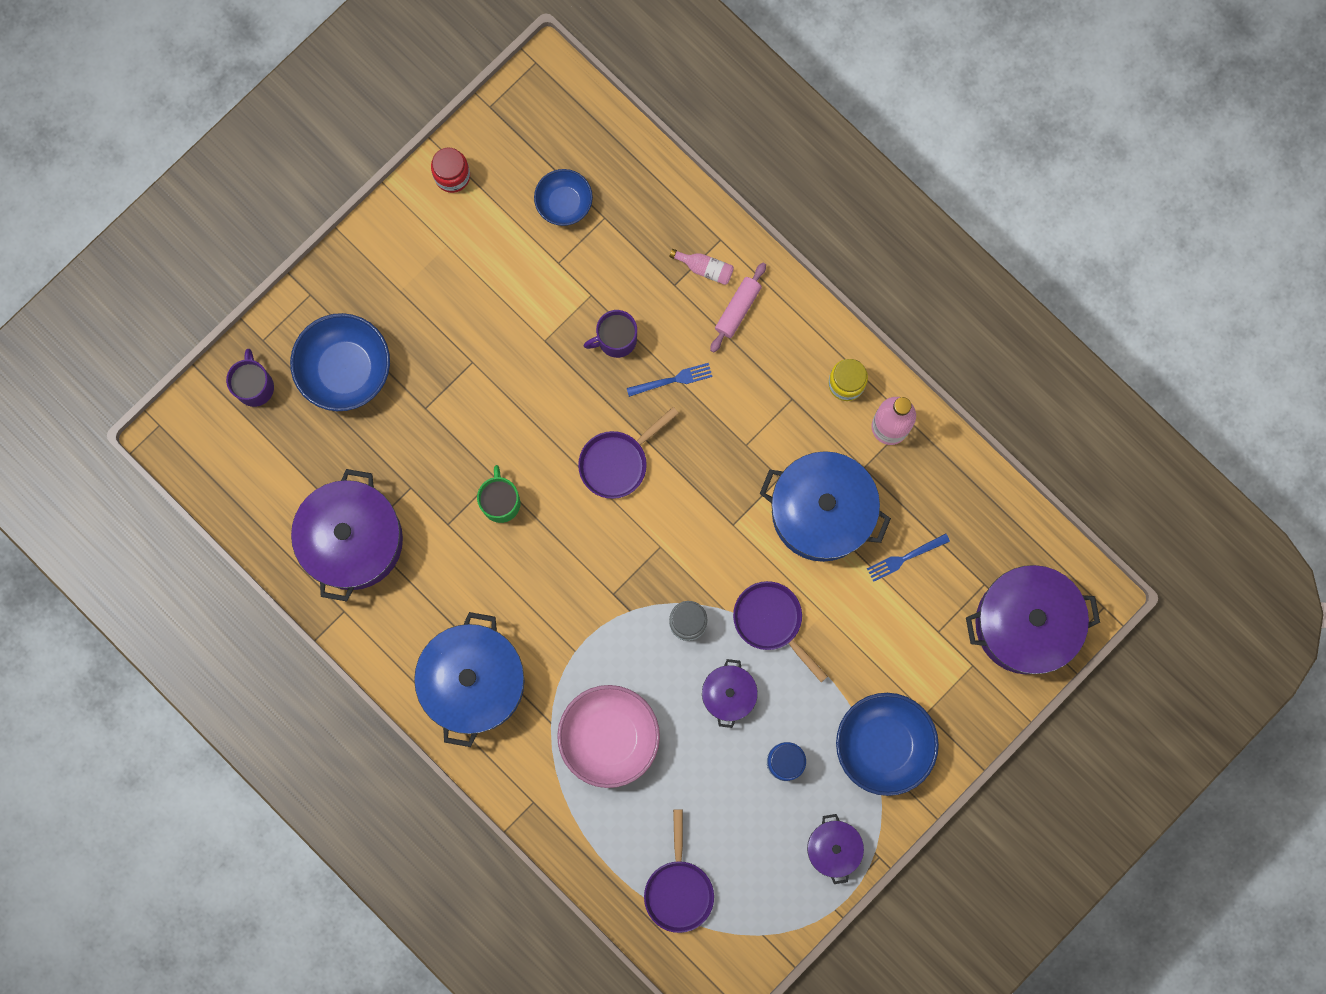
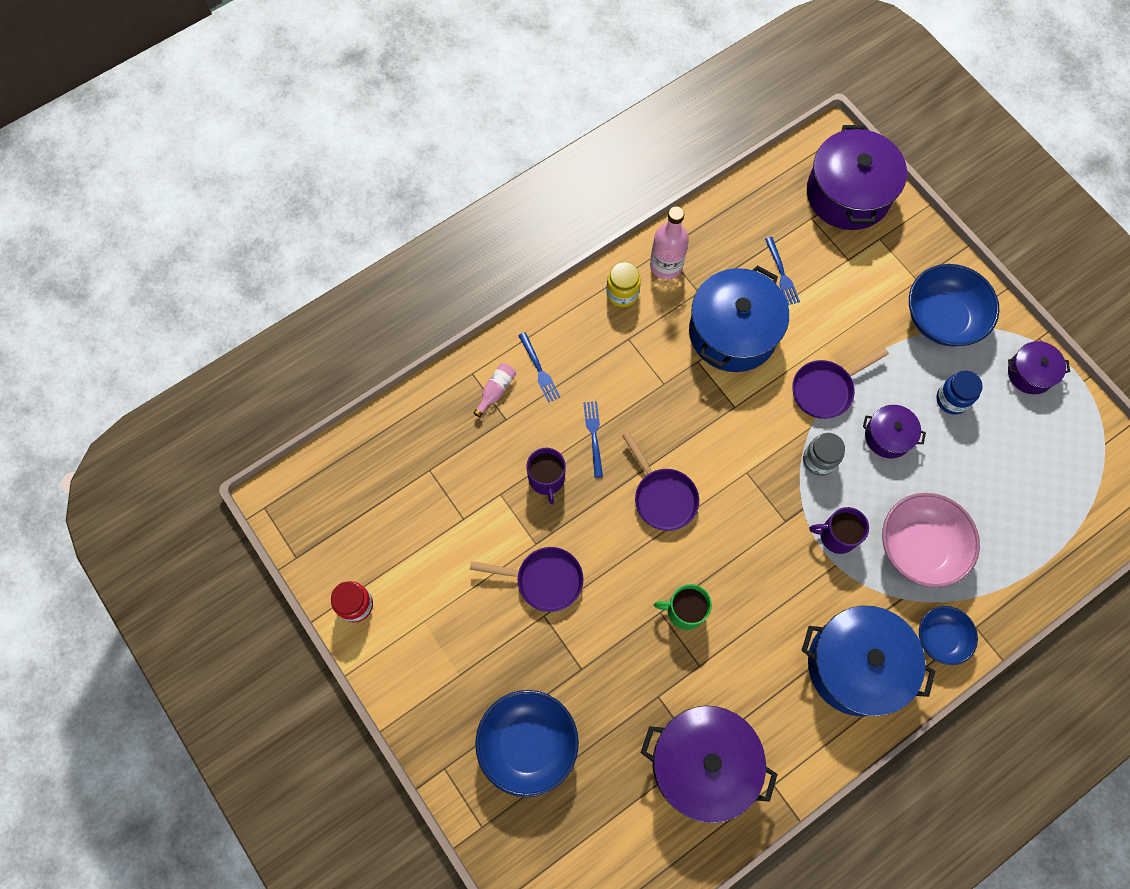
camera: 80 degrees left, 10 degrees down
(254, 386) = (528, 843): purple mug -> purple mug (837, 535)
(564, 203) = (407, 504): blue bowl -> blue bowl (940, 638)
(679, 889) = (1062, 509): purple pan -> purple pan (544, 580)
(738, 309) = (539, 369): pink rolling pin -> blue fork

